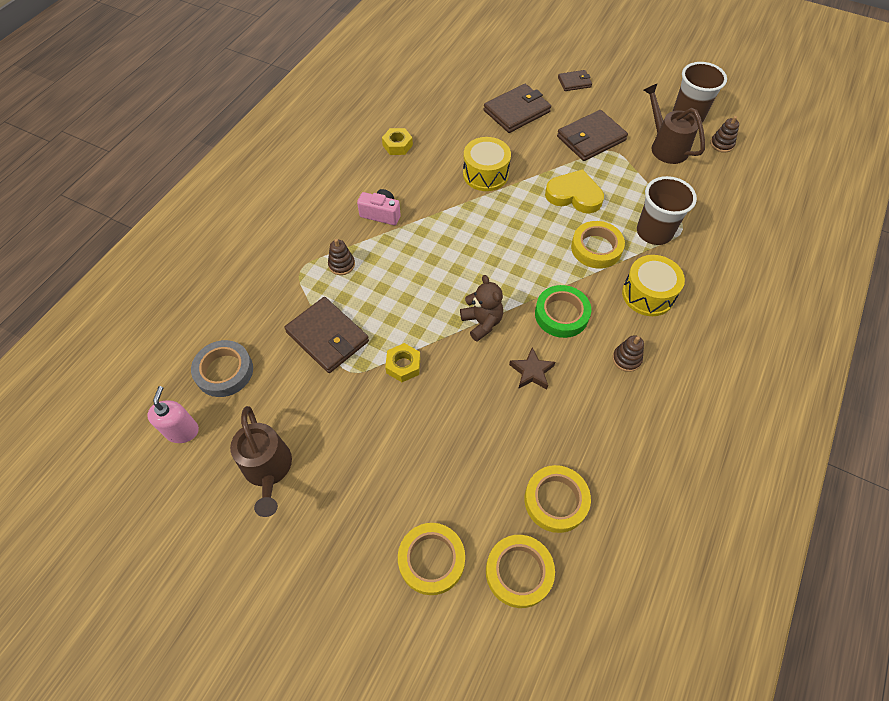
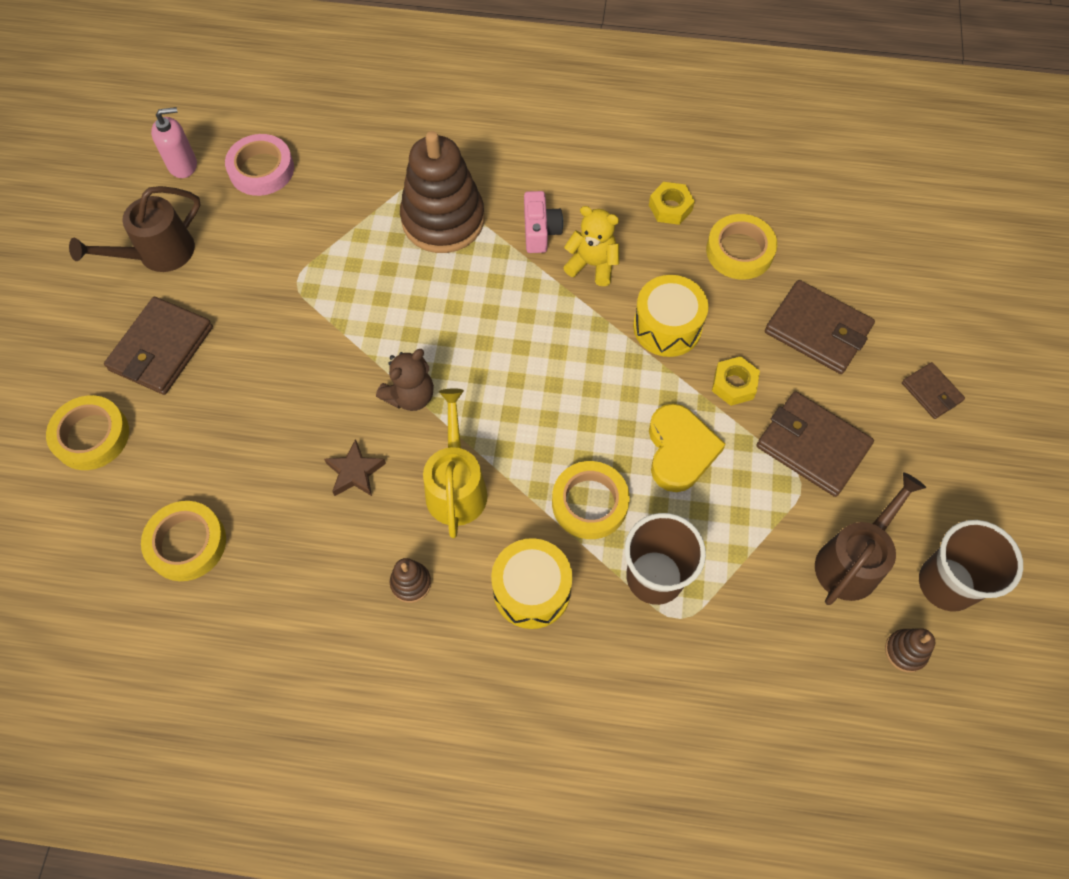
camera: 70 degrees right, 5 degrees up
(224, 371) = (261, 169): grey tape -> pink tape
(327, 337) = (335, 244): brown wallet -> brown wallet (161, 348)
(341, 265) = (443, 220): brown stacking toy -> brown stacking toy, size x2.43
(403, 365) = (321, 332): yellow nut -> yellow nut (734, 384)
(422, 195) = (592, 265): none -> yellow teddy bear
(519, 572) = (94, 526): yellow tape -> yellow tape (739, 251)
(561, 314) = (456, 485): green tape -> yellow watering can

